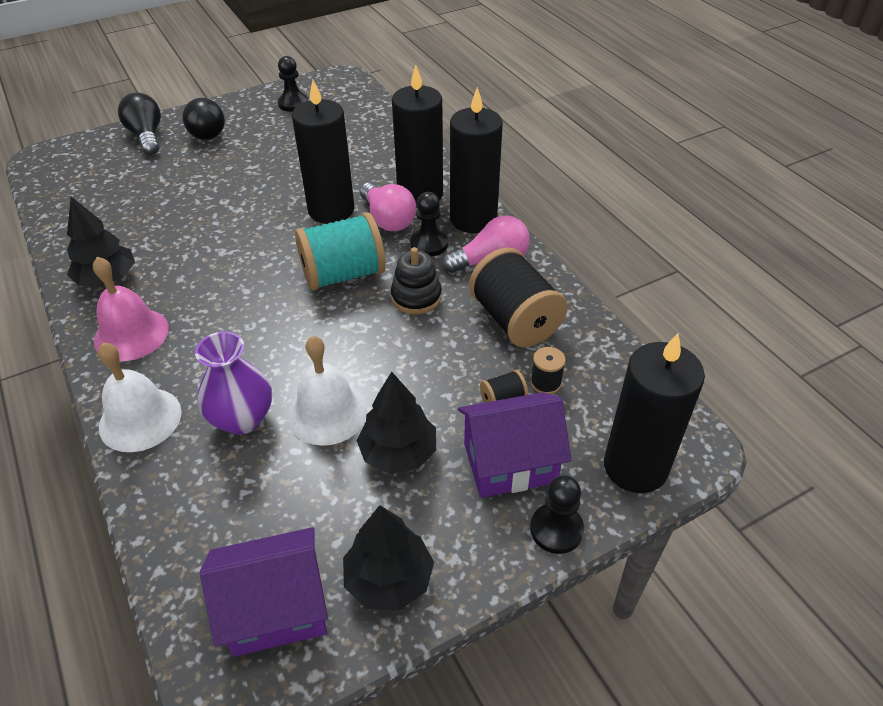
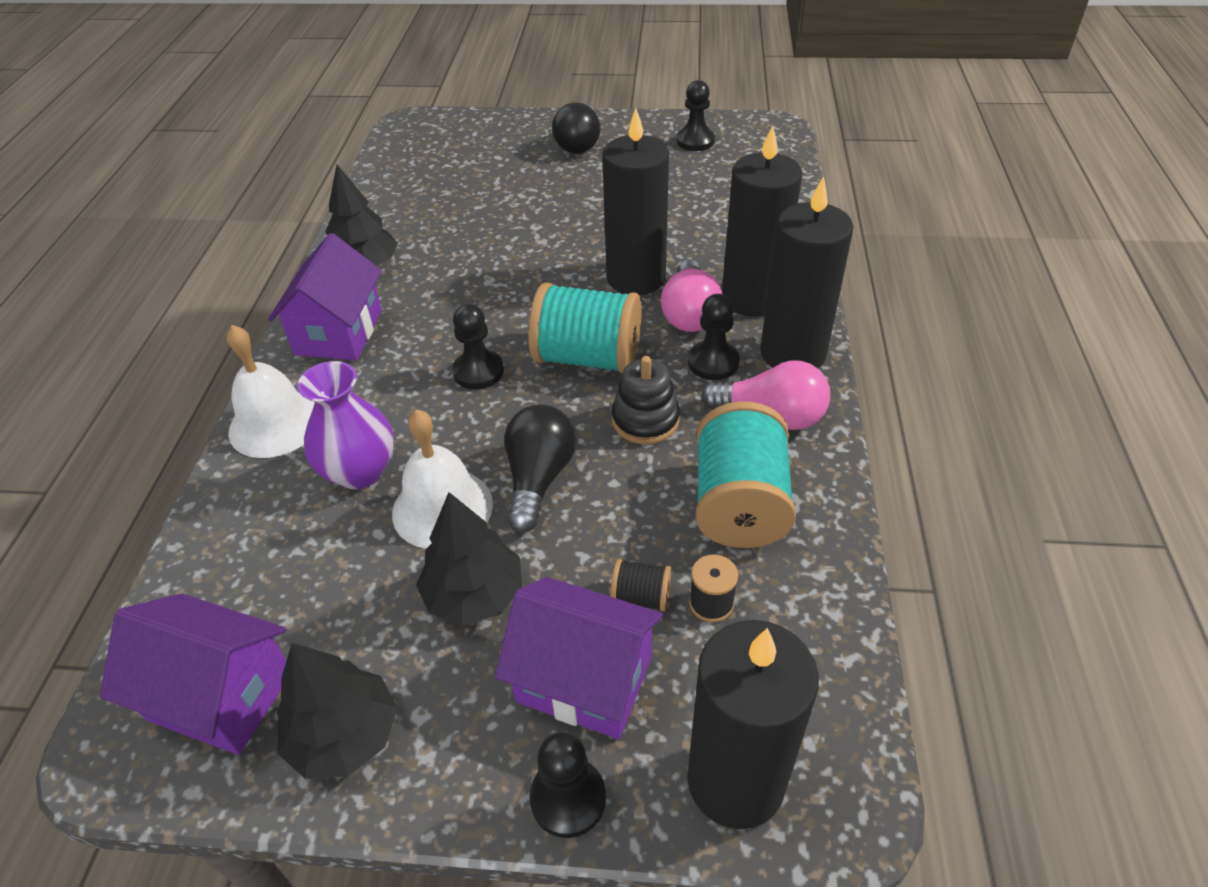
camera: 35 degrees right, 0 degrees up
(131, 334) = (339, 332): pink bell -> purple house
(147, 136) = (519, 131): black light bulb -> black light bulb (538, 478)
(271, 315) = (478, 371): none -> black pawn
(515, 320) = (739, 503): black spool -> turquoise spool

